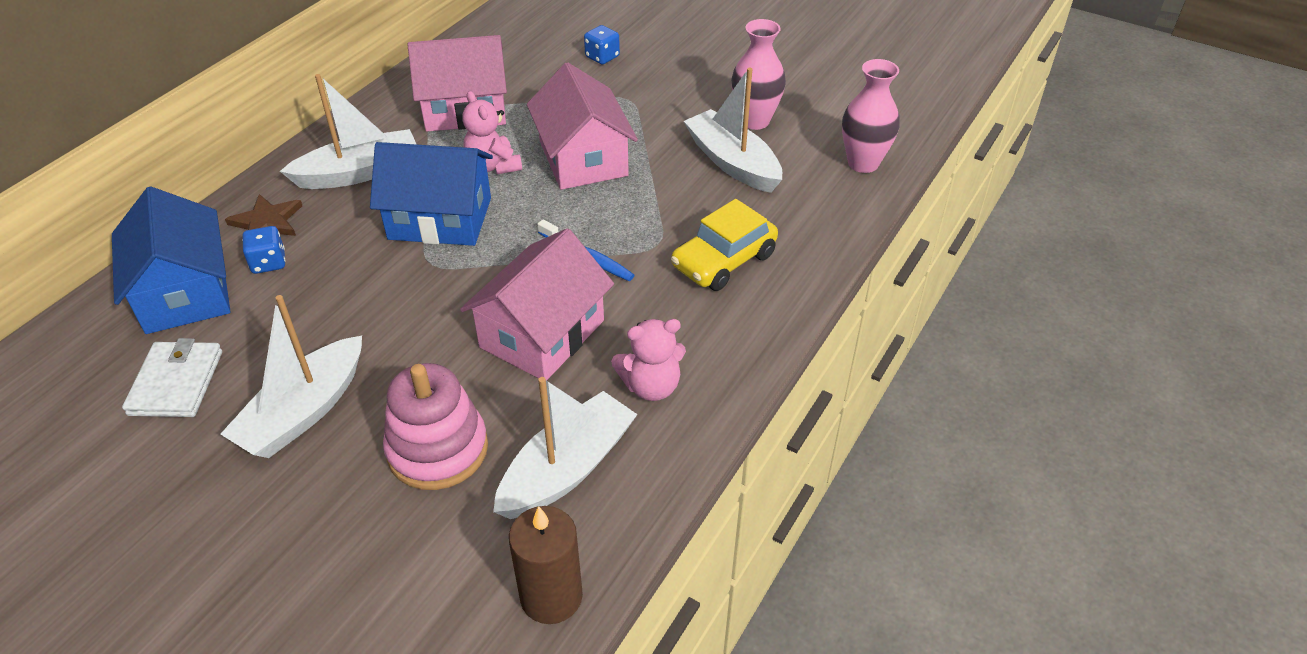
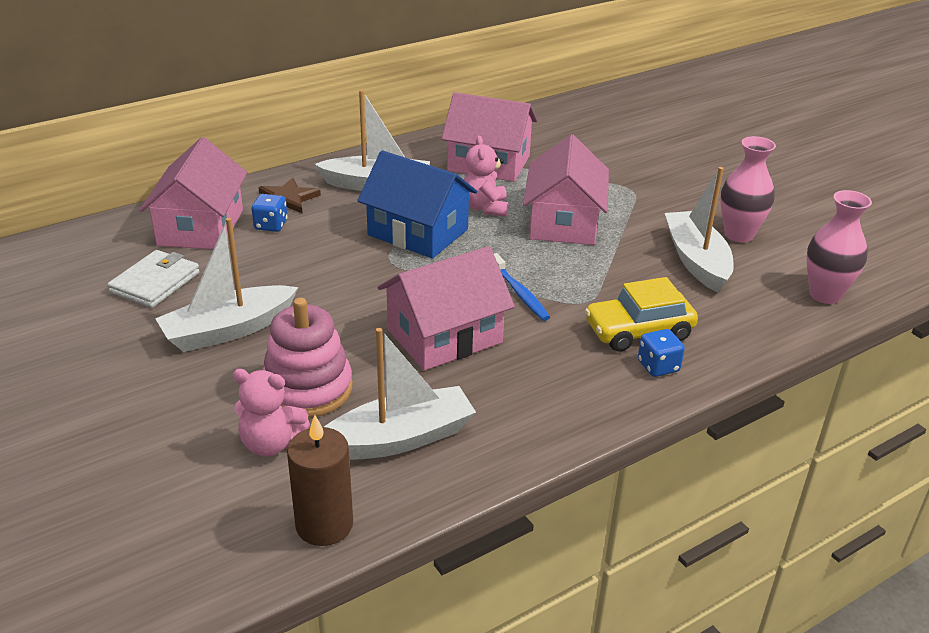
camera: 25 degrees right, 10 degrees down
(185, 292) = (201, 227): blue house -> pink house
(602, 57) = (629, 154): blue dice -> blue dice (658, 366)
(651, 386) = (510, 403): pink teddy bear -> pink teddy bear (271, 444)

